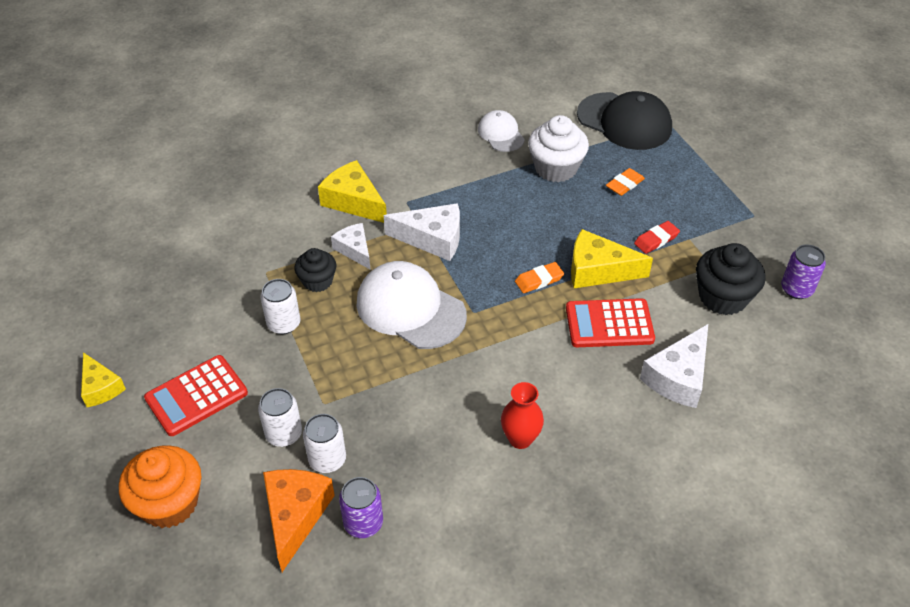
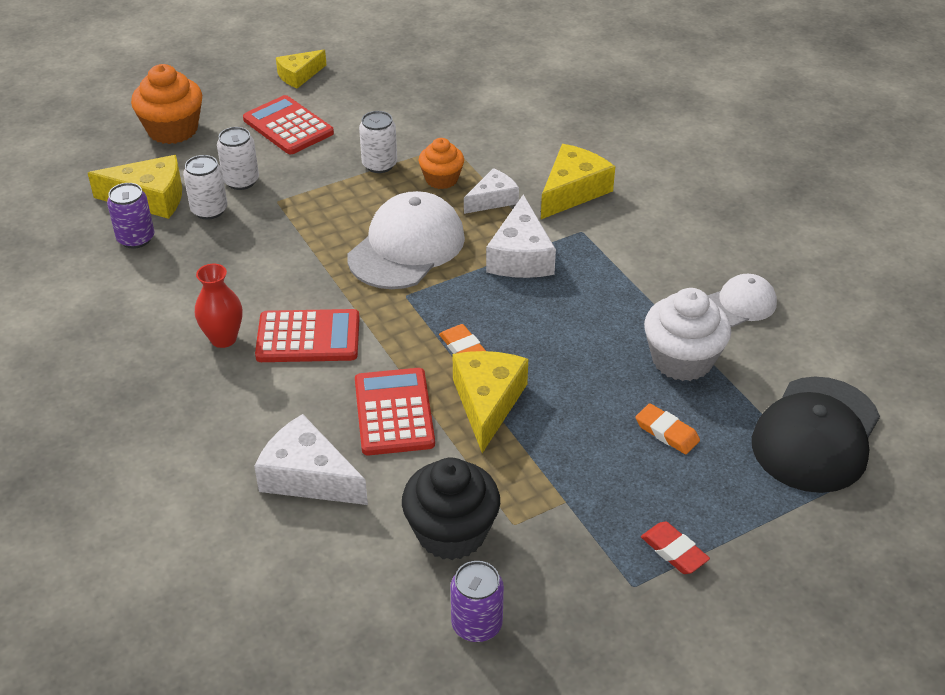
camera: 85 degrees right, 5 degrees down
(295, 515) = (150, 198): orange cheese -> yellow cheese
(317, 281) = (441, 179): black cupcake -> orange cupcake
(521, 377) = (308, 337): none -> red calculator
(656, 239) = (556, 464): red eraser -> red eraser (674, 551)

